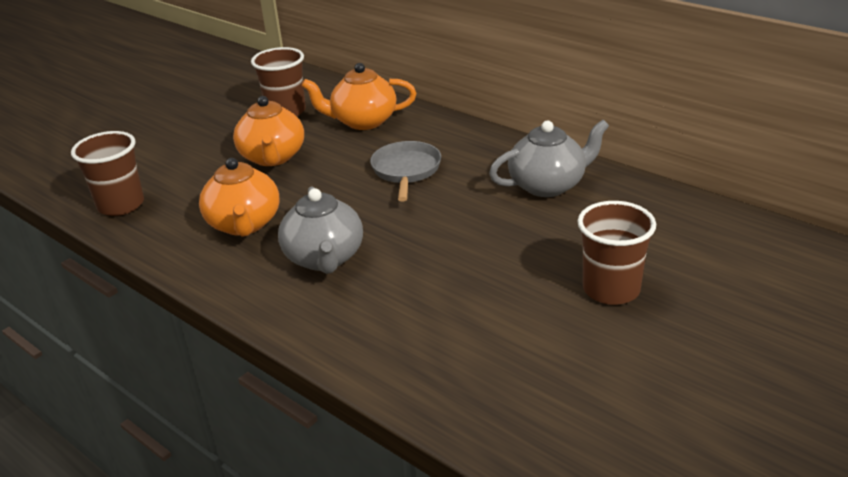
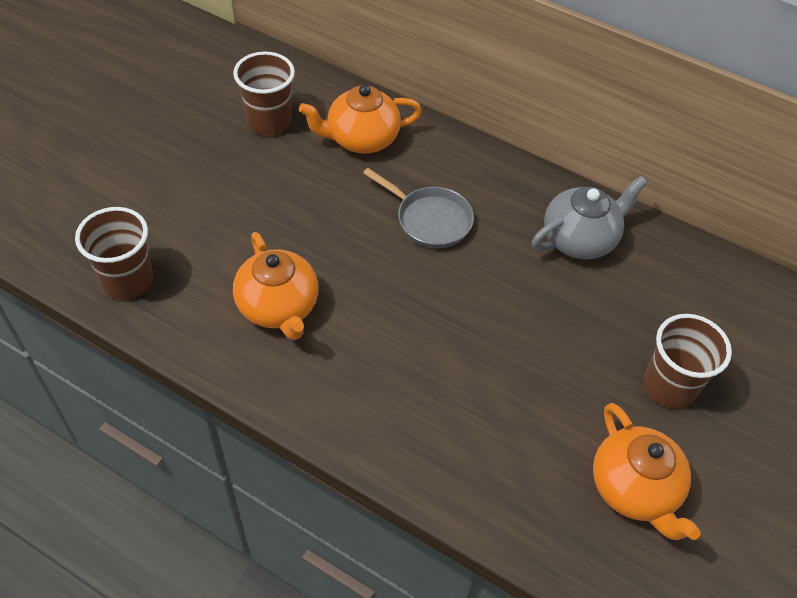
camera: 15 degrees left, 20 degrees up
(273, 157) = (277, 199): orange teapot -> orange teapot (634, 488)
(324, 258) = (380, 355): grey teapot -> none
(406, 171) = (429, 219): grey pan -> grey pan turned 135 degrees clockwise

